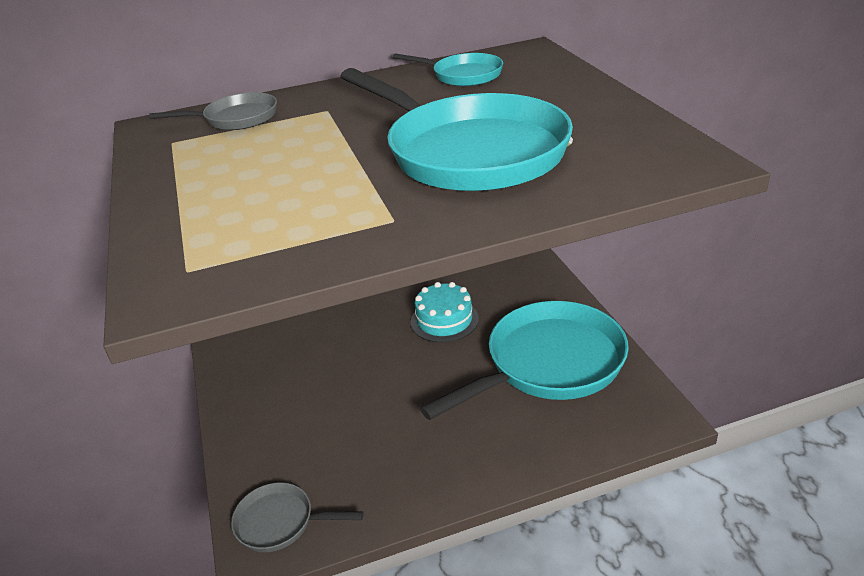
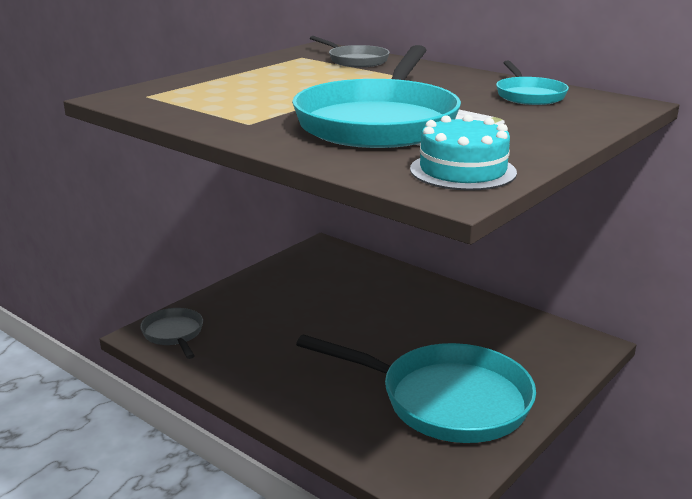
camera: 55 degrees right, 10 degrees down
(444, 320) = (447, 327): turquoise cake -> turquoise cake (463, 171)

